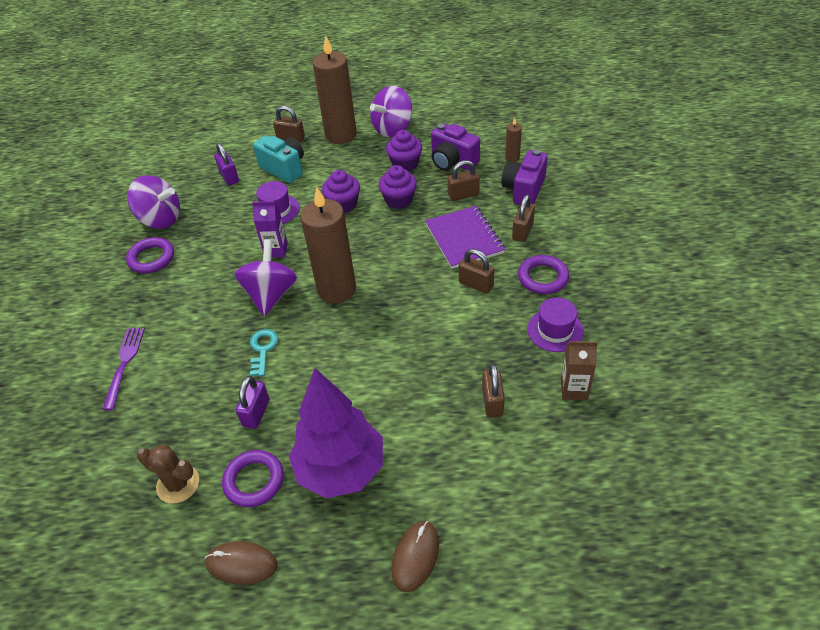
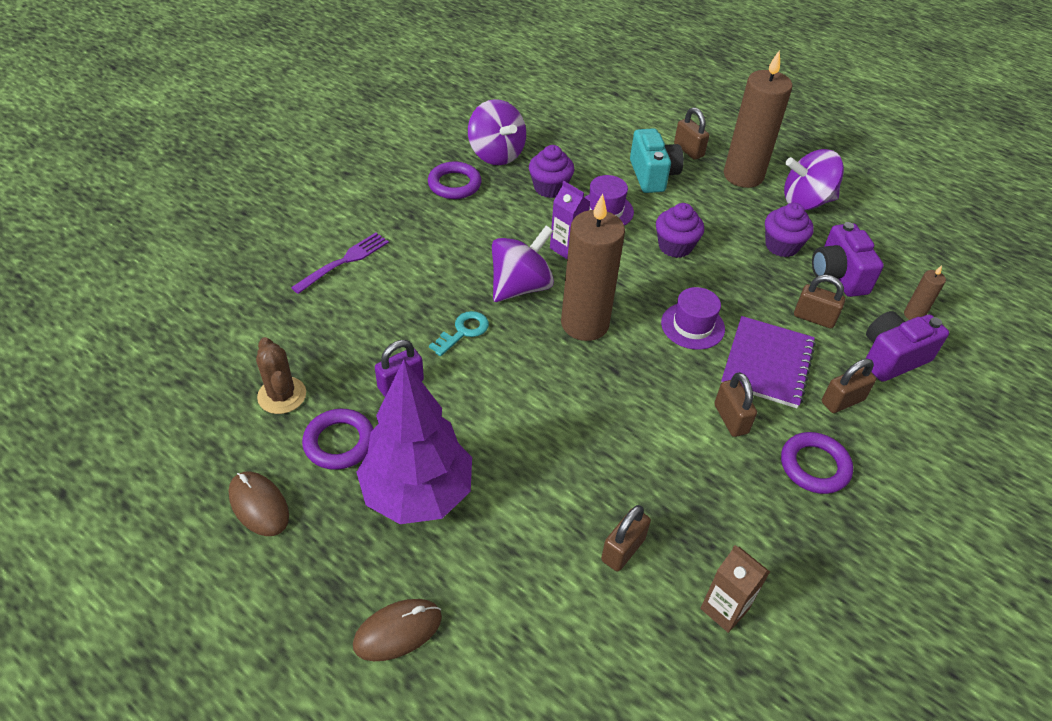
camera: 35 degrees right, 0 degrees up
(229, 177) = (593, 152): purple padlock -> none
(399, 200) = (737, 278): purple cupcake -> purple cupcake (550, 188)
(555, 330) = (769, 531): purple hat -> purple hat (692, 326)

